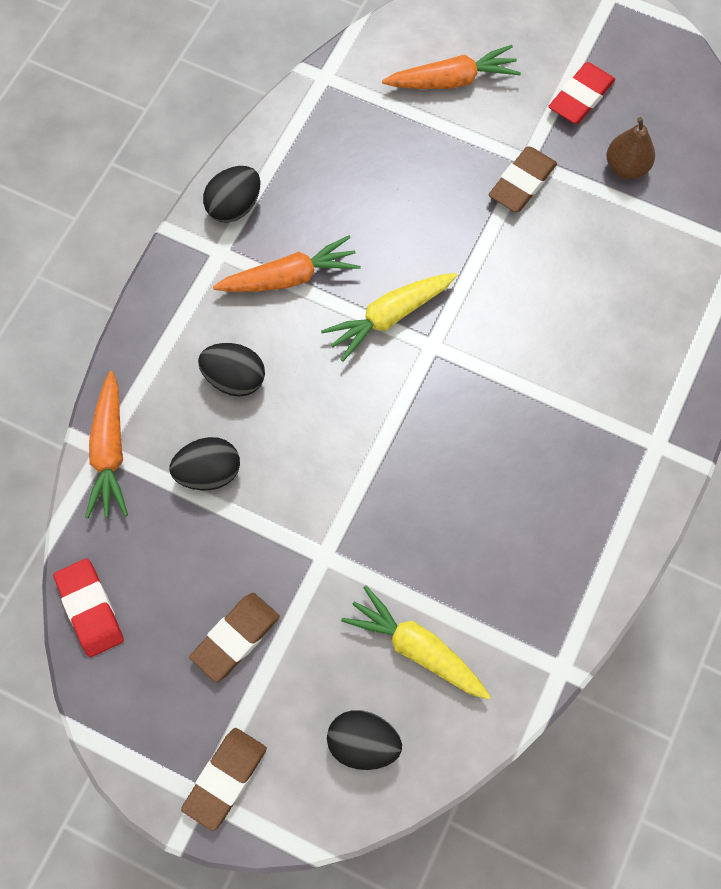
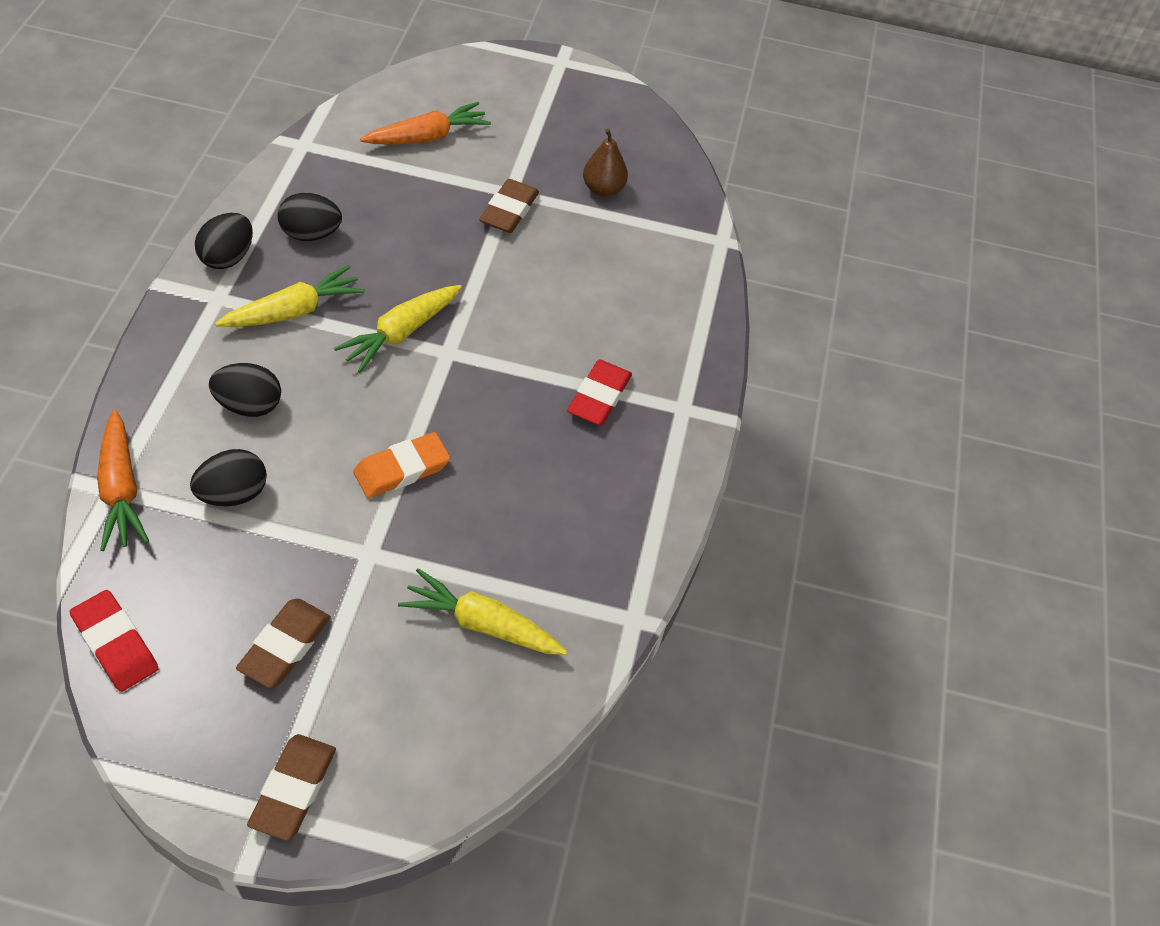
camera: 20 degrees left, 15 degrees down
(289, 277) = (294, 311): orange carrot -> yellow carrot
(363, 743) = (441, 725): black egg -> black egg (311, 234)
(367, 471) = (402, 469): none -> orange eraser
(581, 97) = (550, 139): red eraser -> red eraser (599, 396)

